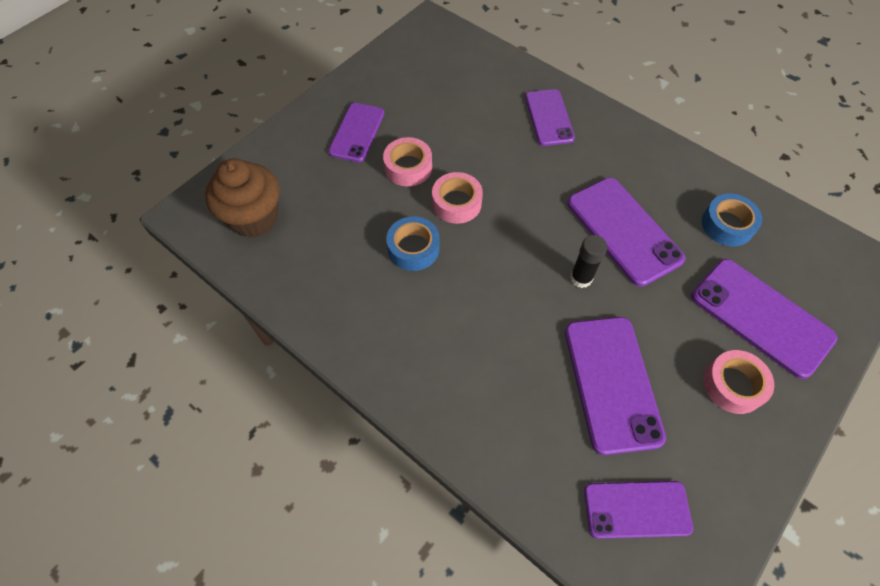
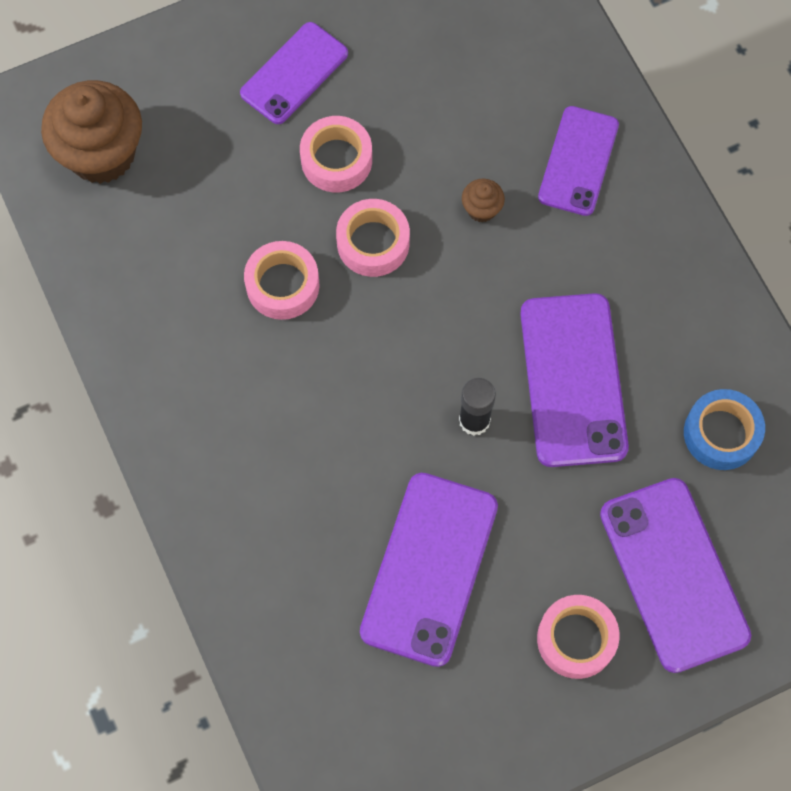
camera: 25 degrees right, 10 degrees up
(413, 248) = (282, 285): blue tape -> pink tape
(510, 161) = (481, 209): none -> brown cupcake
(636, 509) = (368, 717): purple phone -> none

